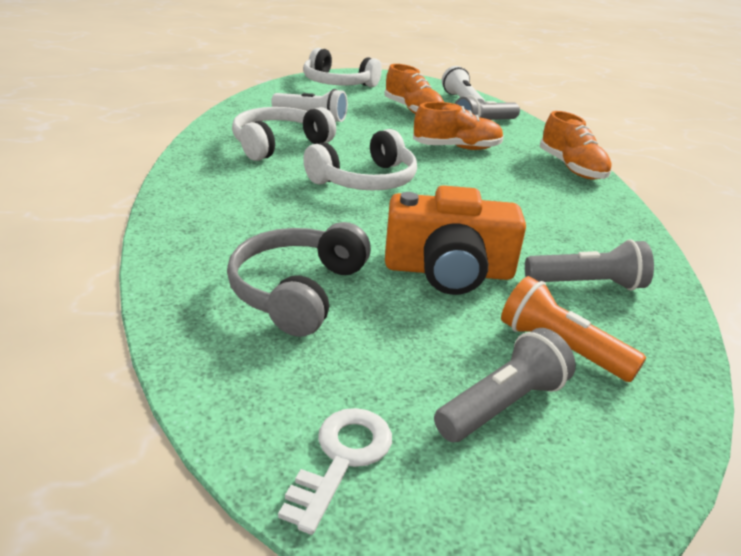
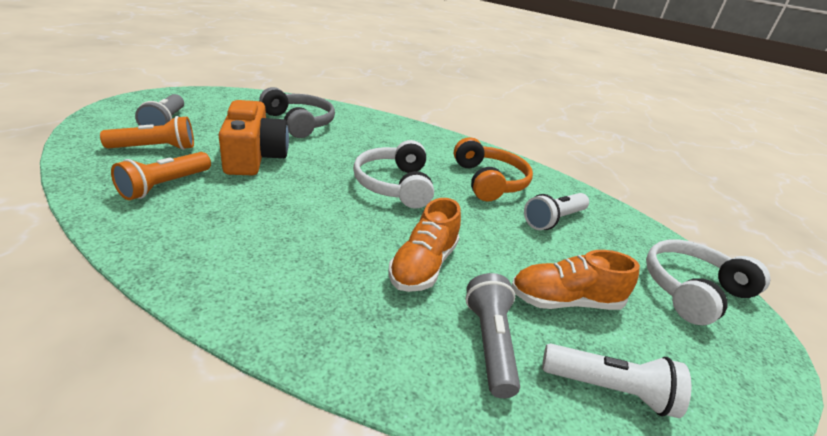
camera: 120 degrees right, 0 degrees up
(278, 144) = (489, 181): white headphones -> orange headphones
(342, 458) = (205, 98): white key -> none
(448, 271) = (254, 156): orange camera -> orange camera turned 135 degrees clockwise
(571, 168) = (295, 324): orange shoe -> none
(587, 284) = (164, 186): grey flashlight -> orange flashlight

